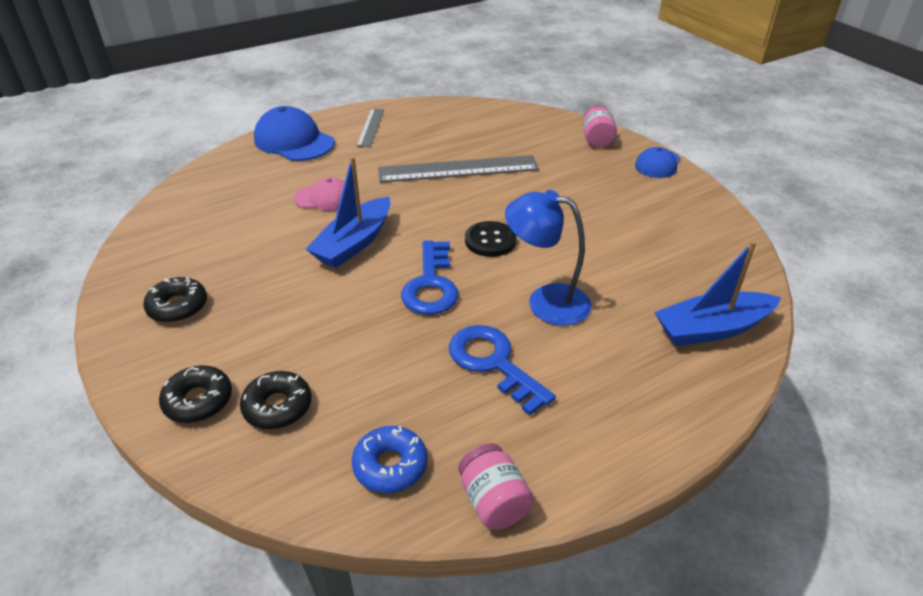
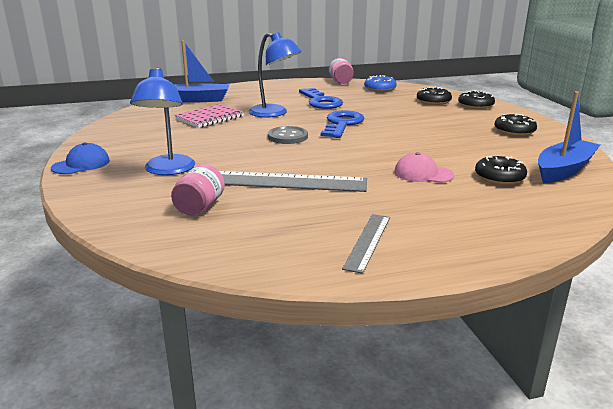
camera: 165 degrees left, 15 degrees down
(248, 204) = (499, 177): none -> black donut
(294, 141) = (476, 235): blue cap -> none
(354, 243) = (394, 145): blue boat -> blue boat (564, 170)
(490, 240) = (287, 137): black button -> grey button
(569, 168) = (168, 170): none -> blue lamp
(597, 140) = (101, 191): pink jar -> pink jar (199, 207)
(627, 270) = (210, 118): none -> pink notebook

